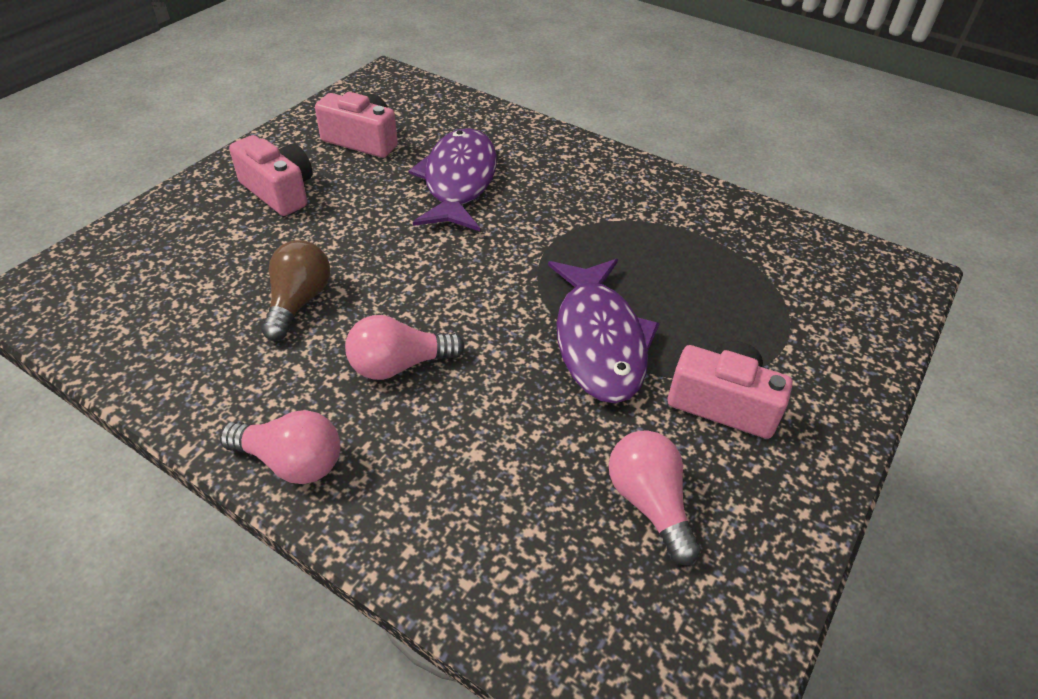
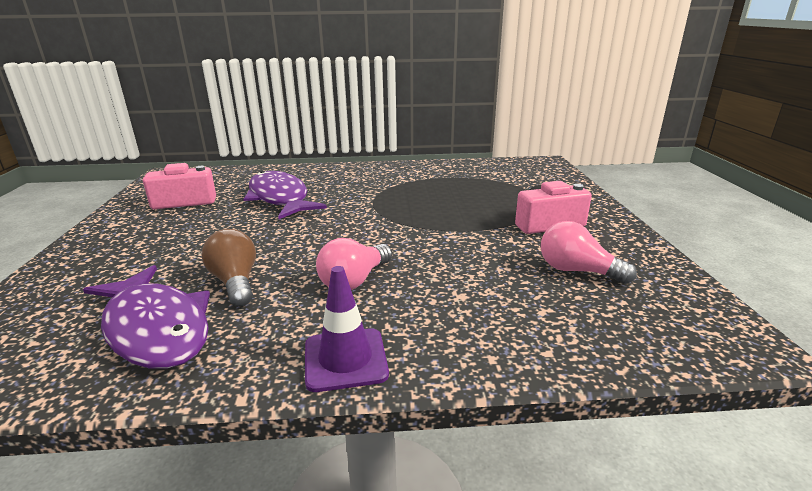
camera: 35 degrees left, 20 degrees down
(279, 191) = (145, 240): pink camera -> none
(291, 462) = (345, 359): pink light bulb -> purple traffic cone
(599, 341) = (455, 226): purple fish -> purple fish (156, 328)

